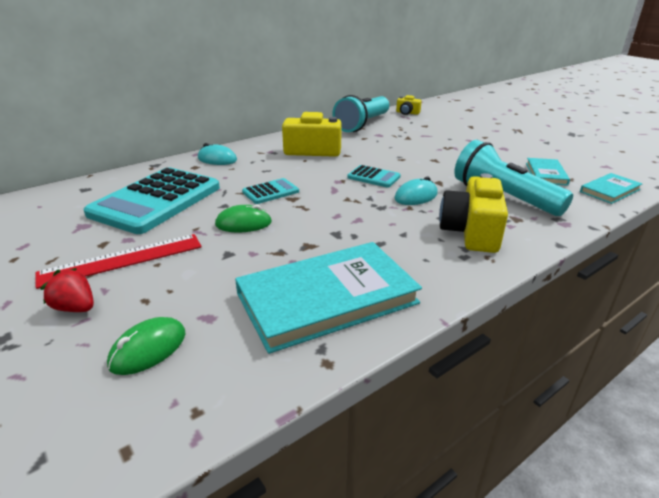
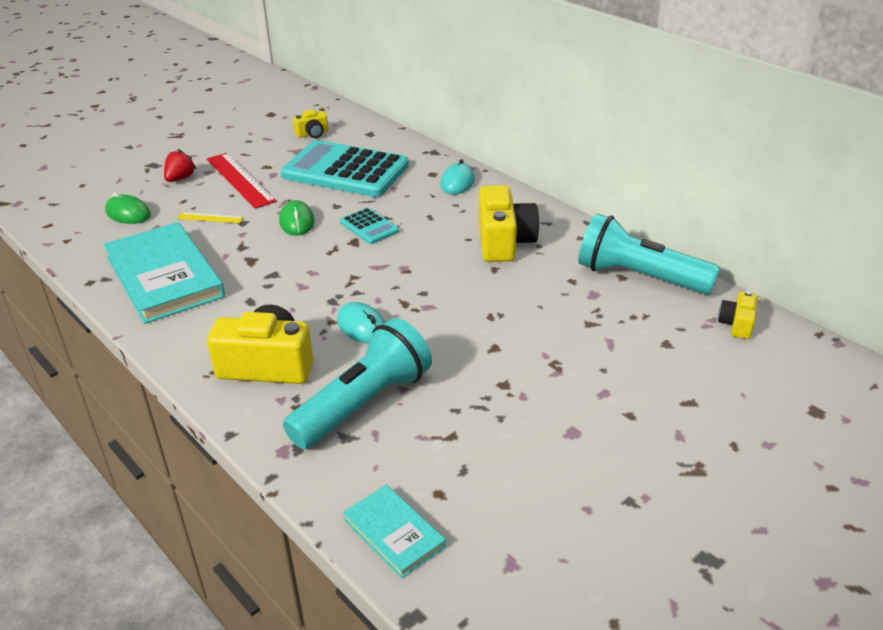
camera: 85 degrees right, 5 degrees up
(47, 217) = (312, 134): none -> yellow camera
(205, 275) = (210, 218): none -> yellow ruler
(373, 177) = (419, 293): turquoise calculator -> none
(546, 174) = (457, 466): turquoise book -> none

